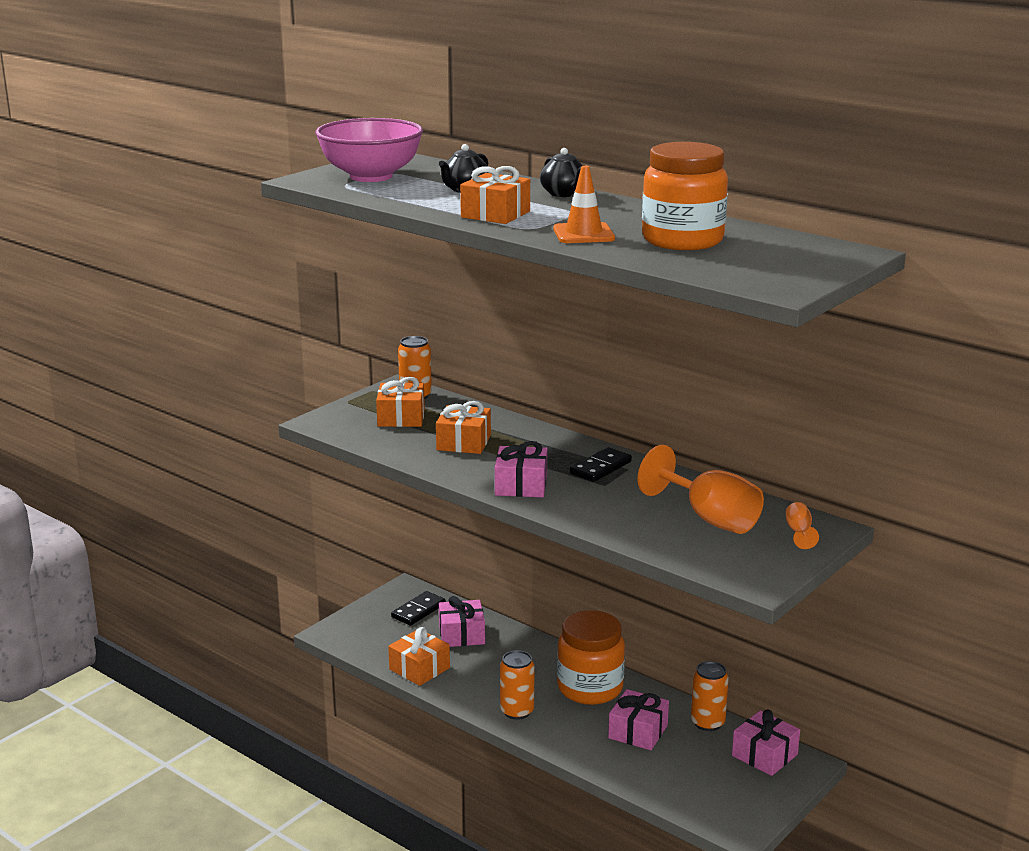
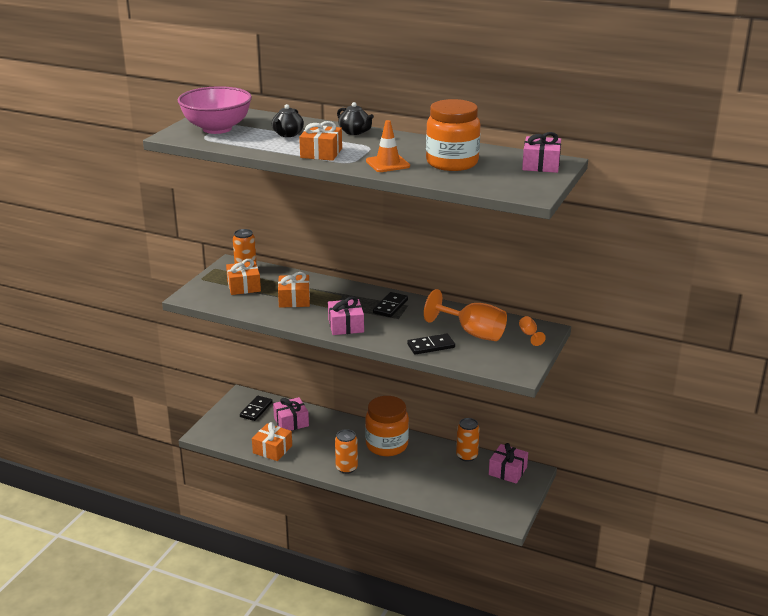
camera: 15 degrees left, 5 degrees up
(635, 528) = (431, 346): none -> black domino
(638, 731) = (426, 469): pink gift -> pink gift (540, 165)

